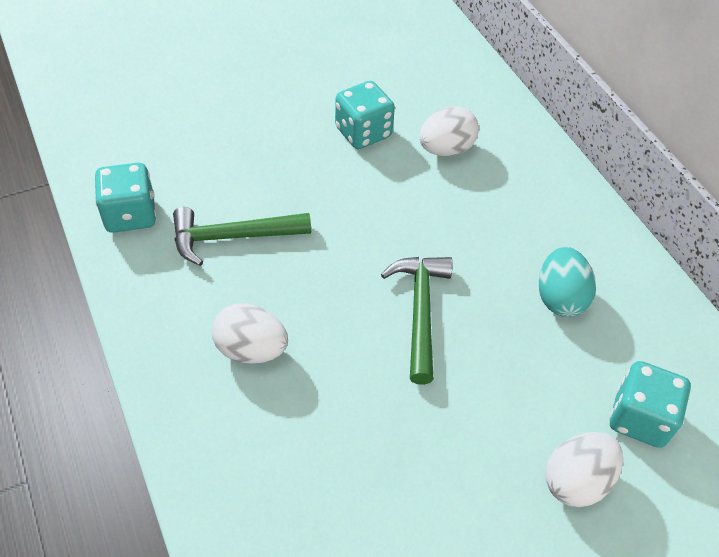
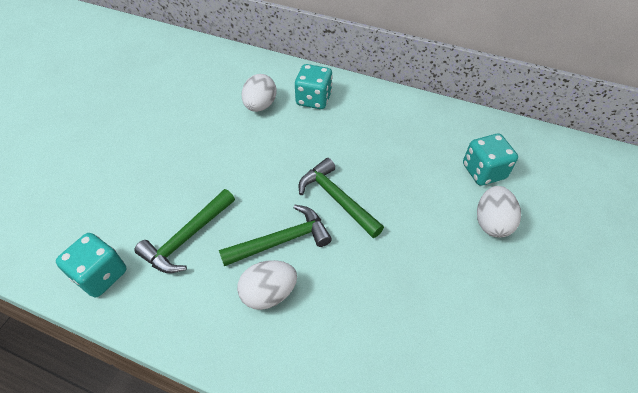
camera: 40 degrees left, 0 degrees up
(317, 310) = (282, 240): none -> green hammer
(363, 132) = (204, 125): turquoise dice -> turquoise dice (313, 99)
(560, 298) = (393, 141): turquoise egg -> none

